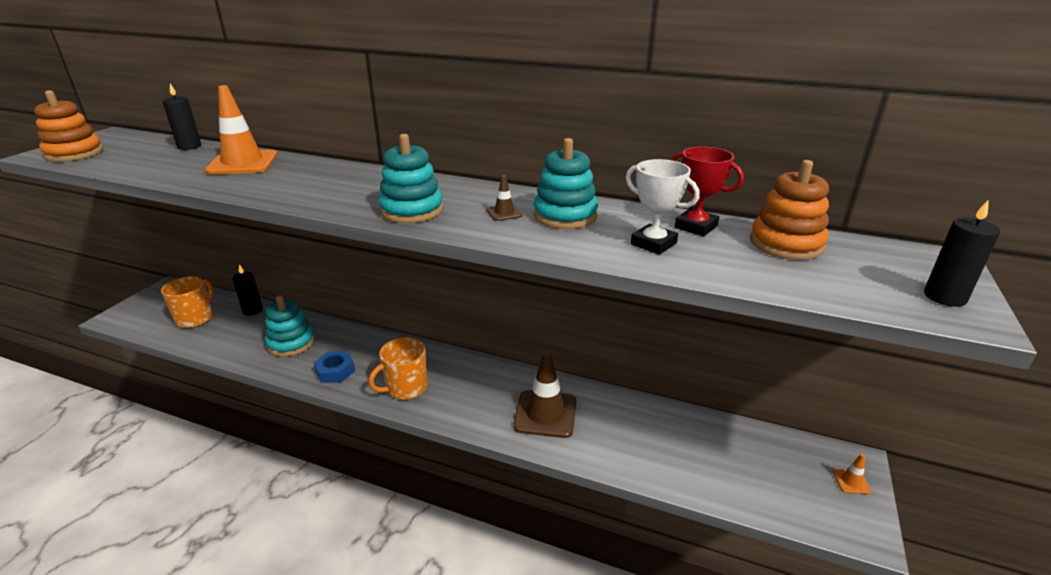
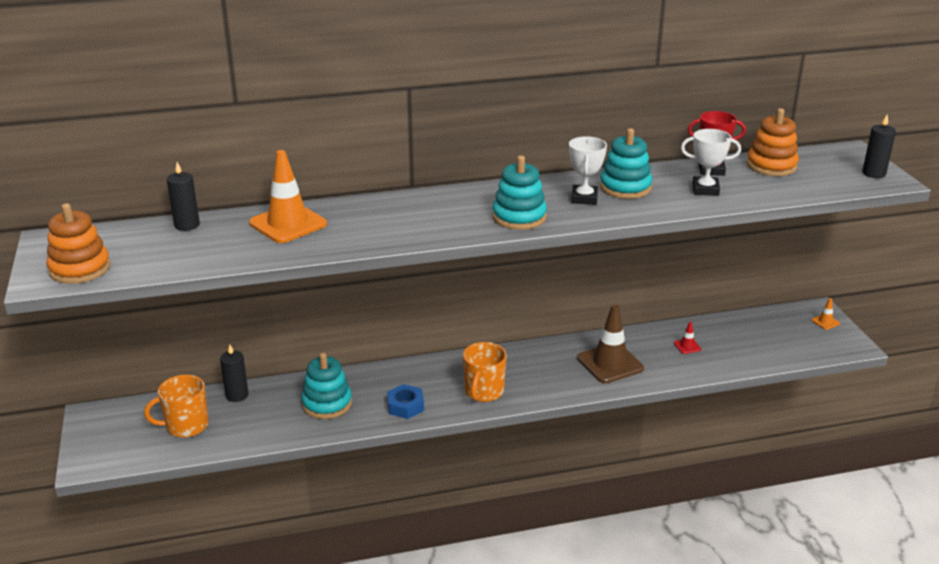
camera: 35 degrees left, 0 degrees up
(195, 318) = (186, 426): orange mug -> orange mug turned 90 degrees counterclockwise
(504, 213) = (584, 198): brown traffic cone -> white trophy
(644, 433) = (687, 346): none -> red traffic cone

